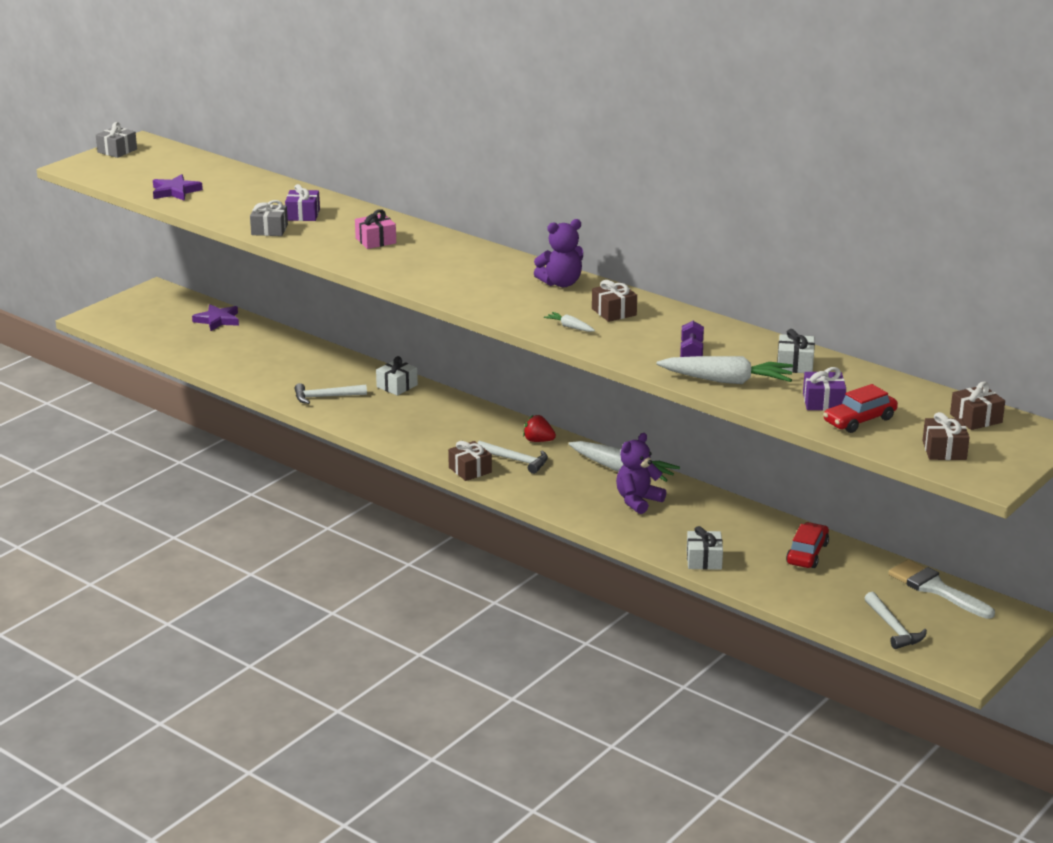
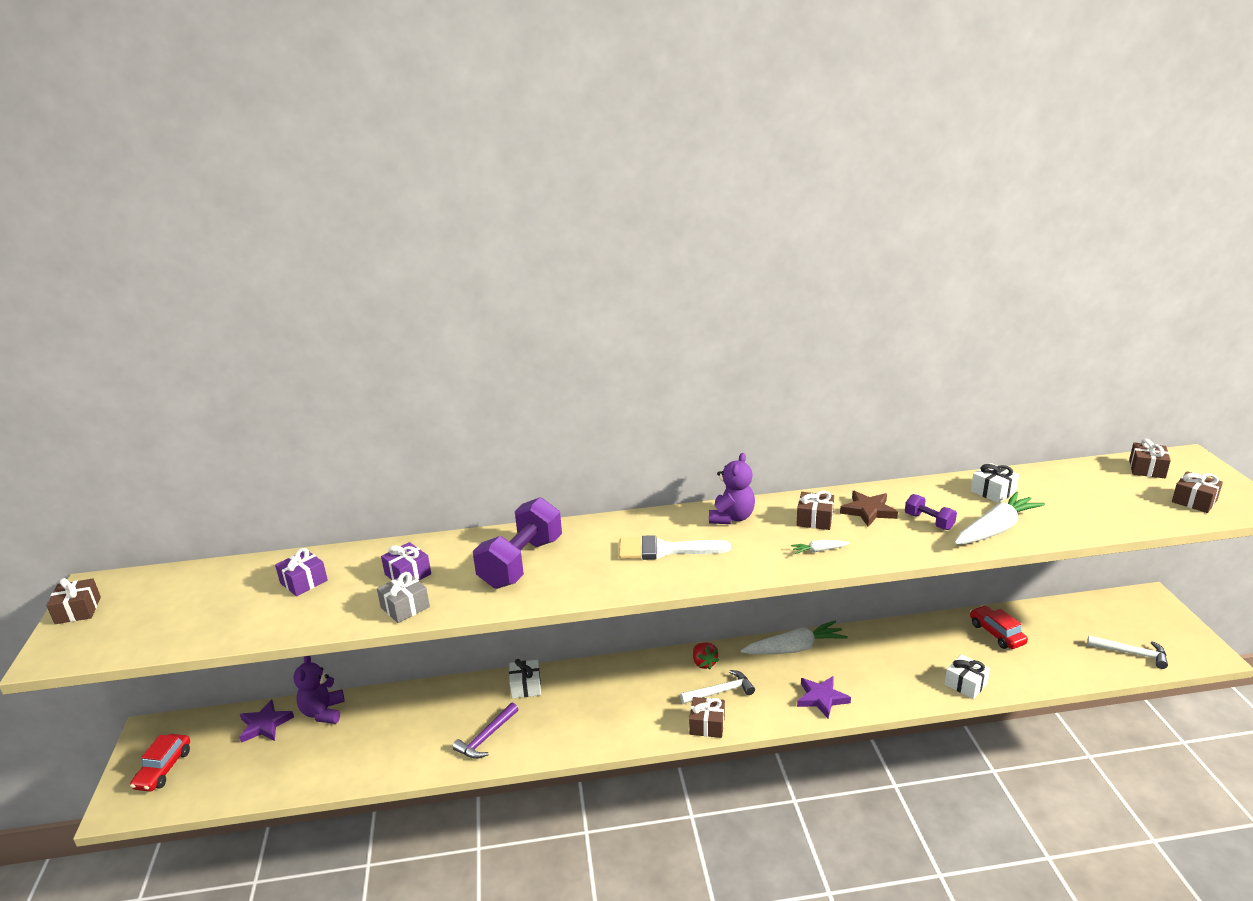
camera: 45 degrees left, 0 degrees up
(117, 151) = (78, 610): grey gift -> brown gift
(175, 191) = (229, 620): purple star -> purple star (821, 698)
(325, 397) = (486, 737): white hammer -> purple hammer
(376, 241) = (521, 563): pink gift -> purple dumbbell
(538, 441) = (704, 663): red strawberry -> red strawberry turned 90 degrees counterclockwise
(638, 501) = (848, 667): purple teddy bear -> purple teddy bear (323, 712)
(665, 327) = (868, 511): none -> brown star
(823, 402) = (1070, 509): purple gift -> purple gift (304, 582)
(859, 420) = (1116, 509): red car -> red car (163, 769)
(935, 588) = (1088, 608): white brush -> white brush (665, 550)

